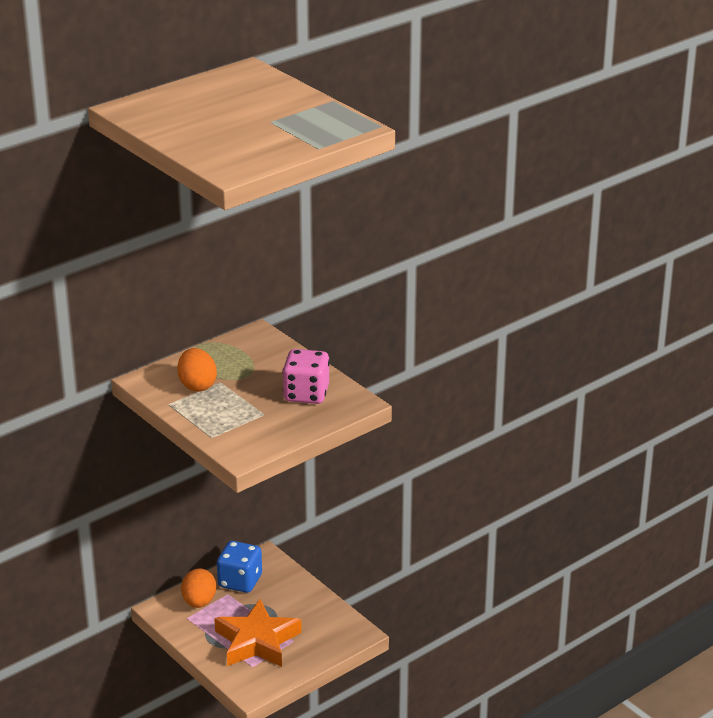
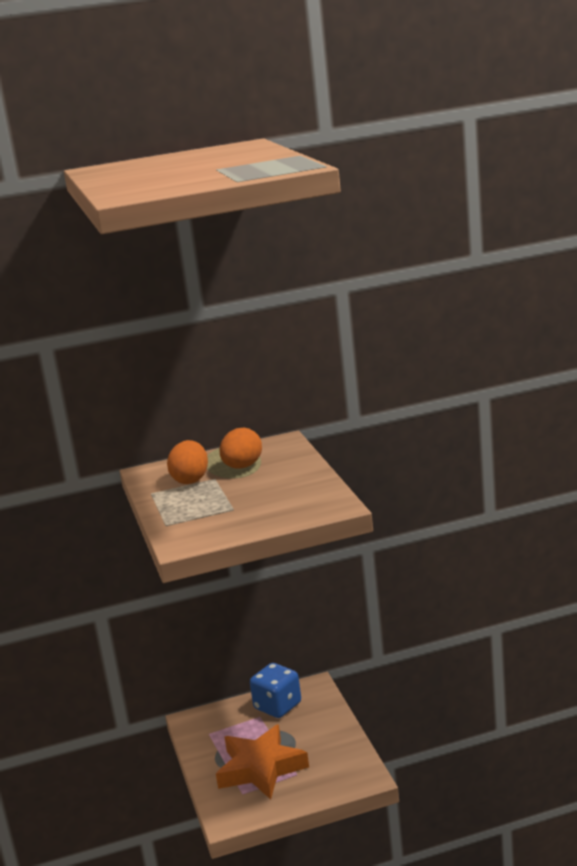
camera: 25 degrees right, 10 degrees down
(199, 602) = (228, 720): orange egg -> orange egg (242, 467)
(306, 394) = (289, 495): pink dice -> none

